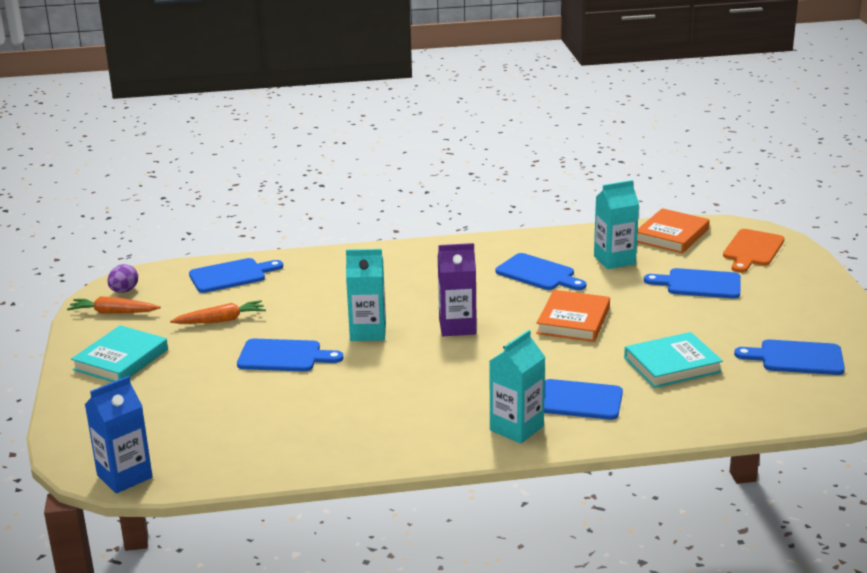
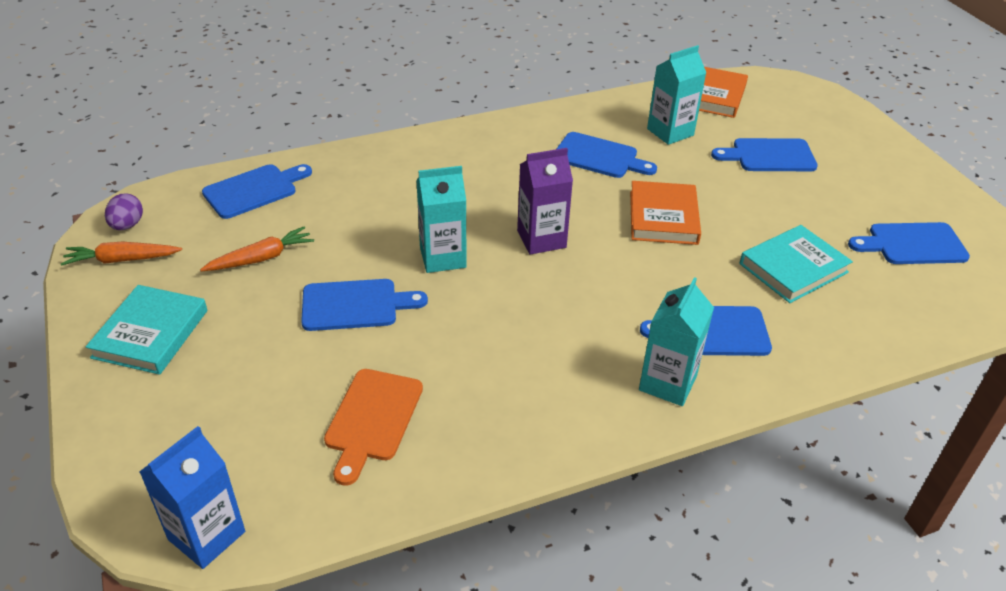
camera: 15 degrees left, 15 degrees up
(752, 250) = (800, 108): orange cutting board -> orange cutting board (372, 419)

